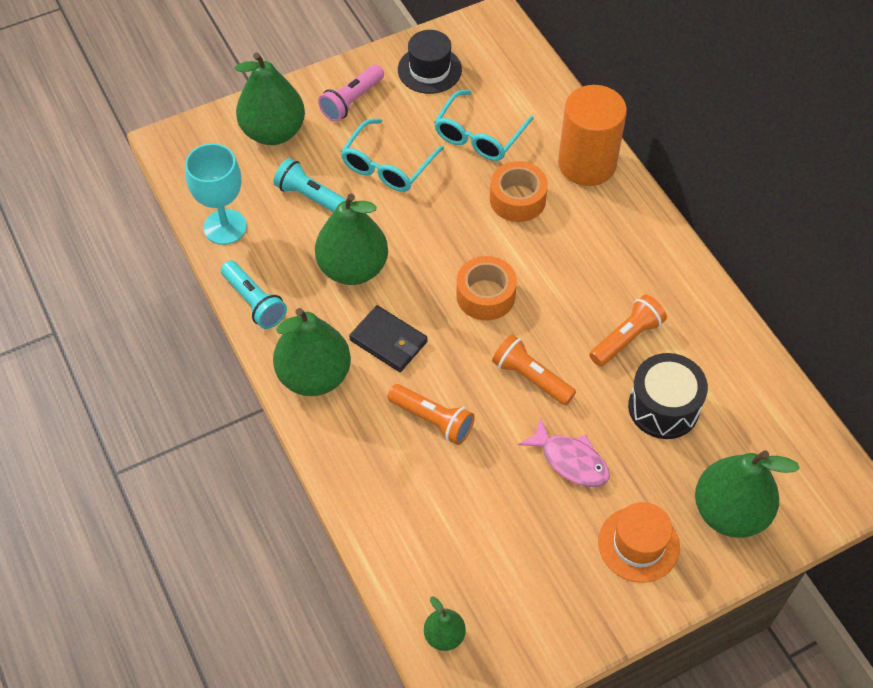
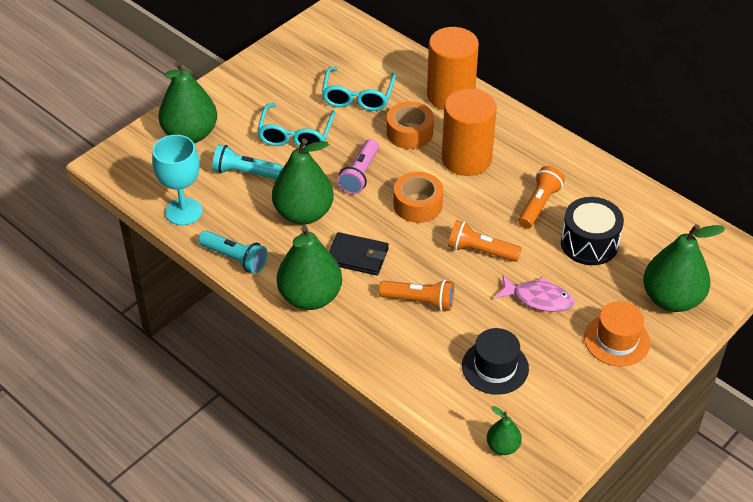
camera: 20 degrees left, 10 degrees down
(352, 101) = (244, 97): pink flashlight -> pink flashlight (360, 175)
(429, 70) = (296, 60): black hat -> black hat (495, 367)
(568, 252) = (466, 159): none -> orange cylinder

